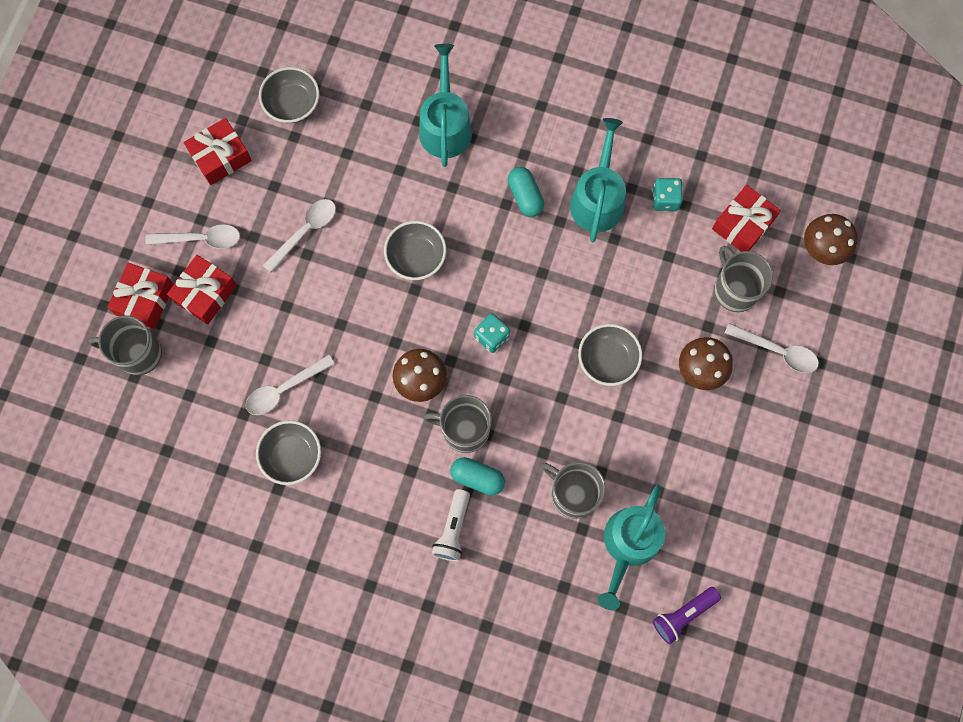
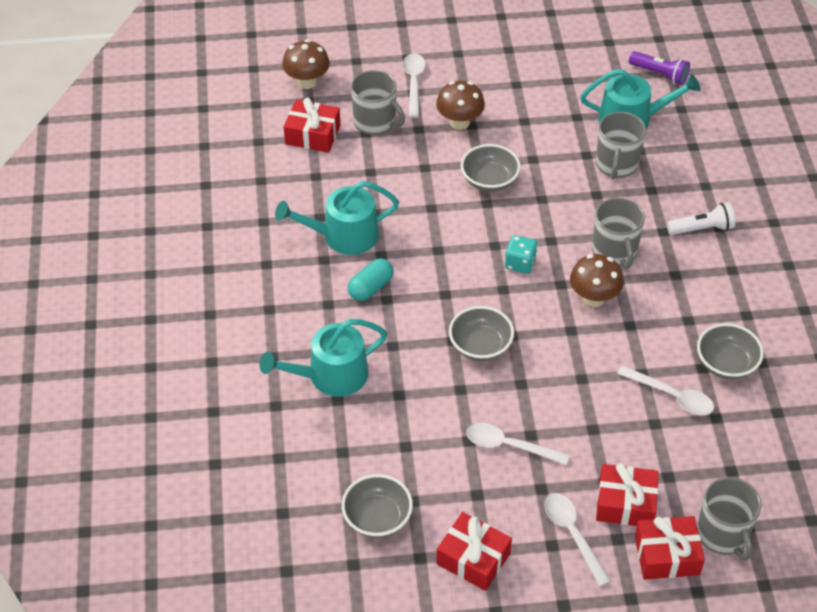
camera: 115 degrees left, 25 degrees down
(477, 478) = (648, 228): turquoise capsule -> none
(665, 199) = (318, 190): turquoise dice -> none
(735, 289) = (375, 122): grey mug -> grey mug turned 90 degrees counterclockwise

